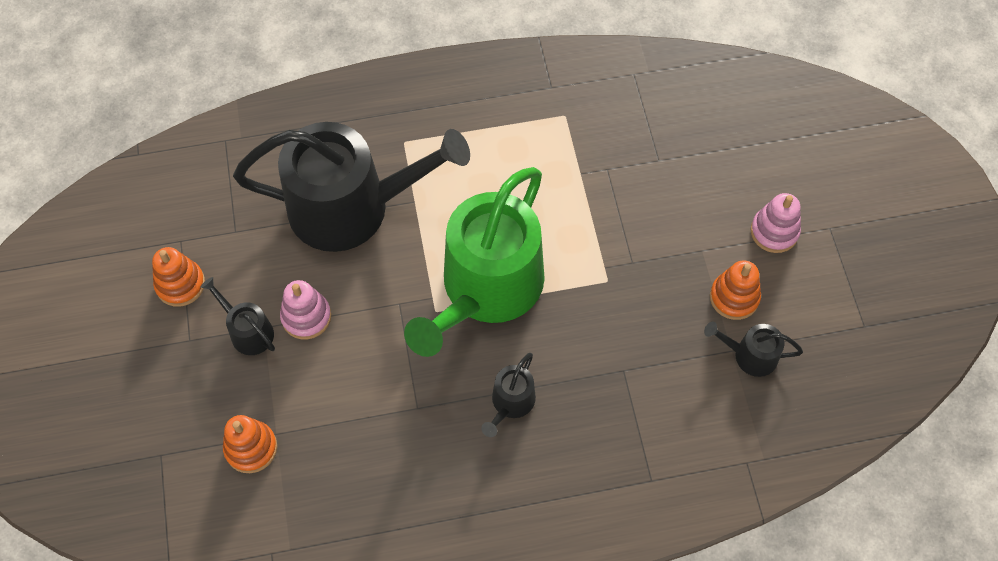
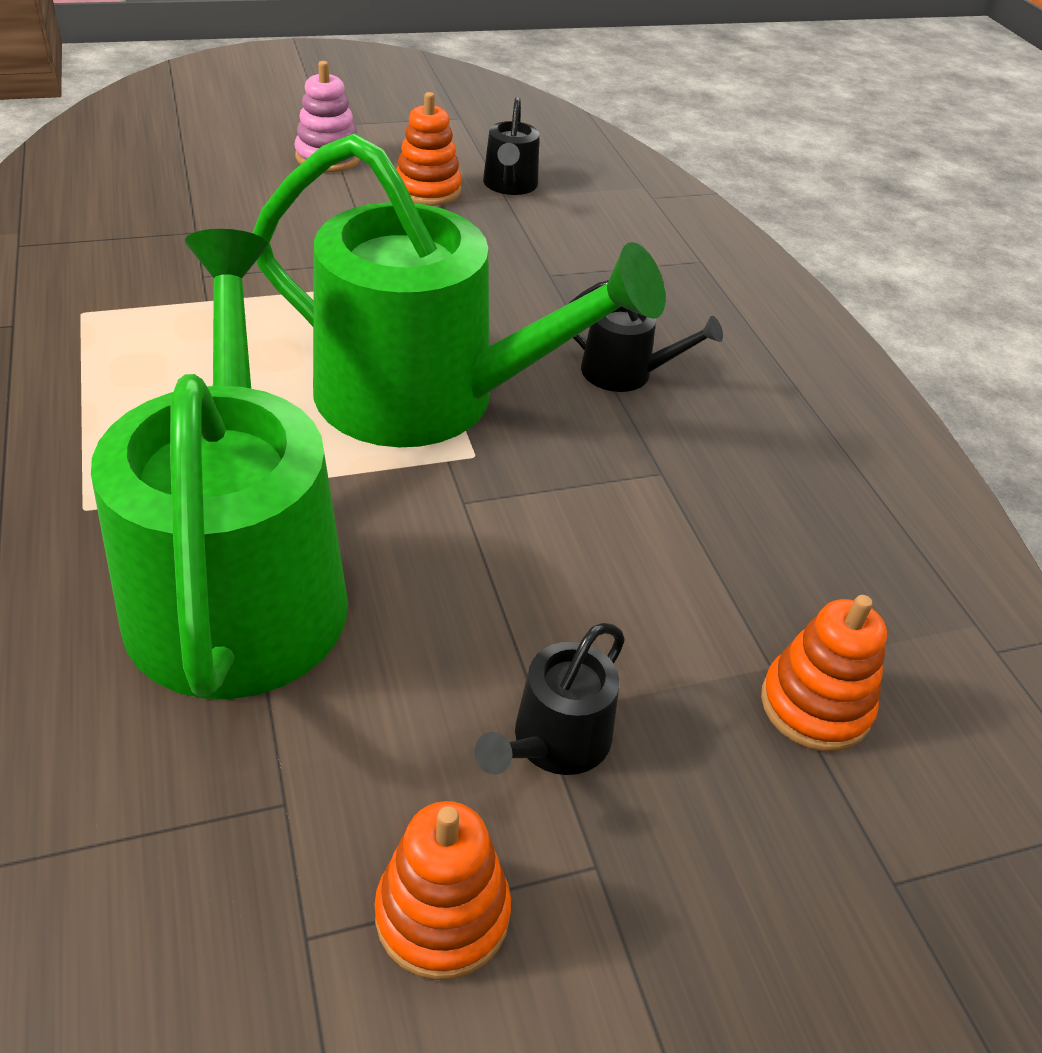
camera: 100 degrees left, 20 degrees down
(306, 317) = (507, 639): pink stacking toy -> none
(351, 207) = (238, 583): black watering can -> green watering can

